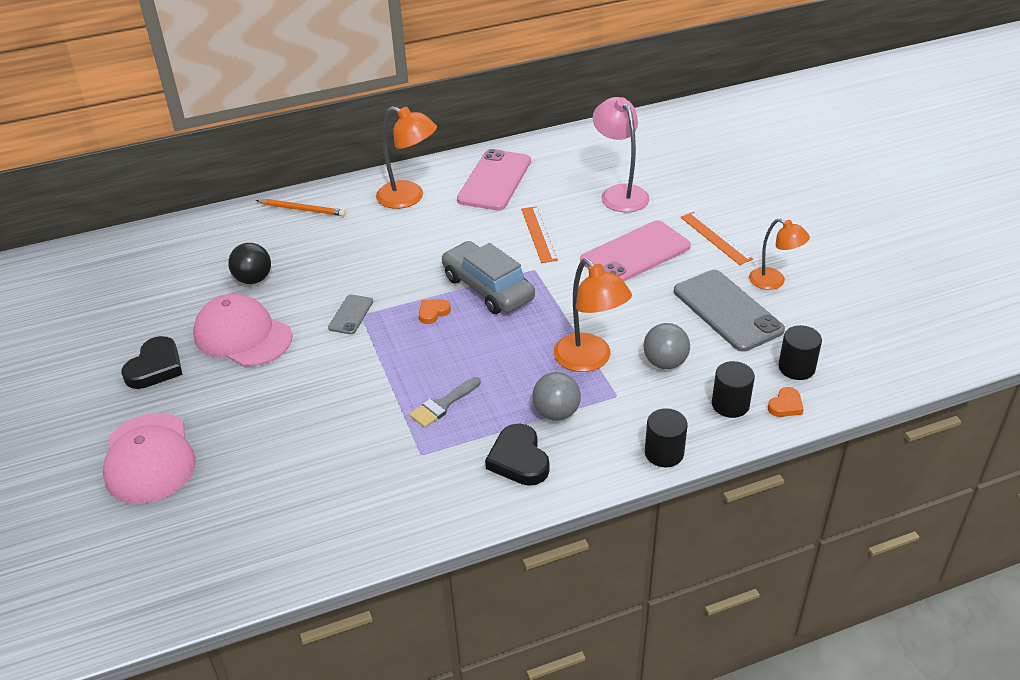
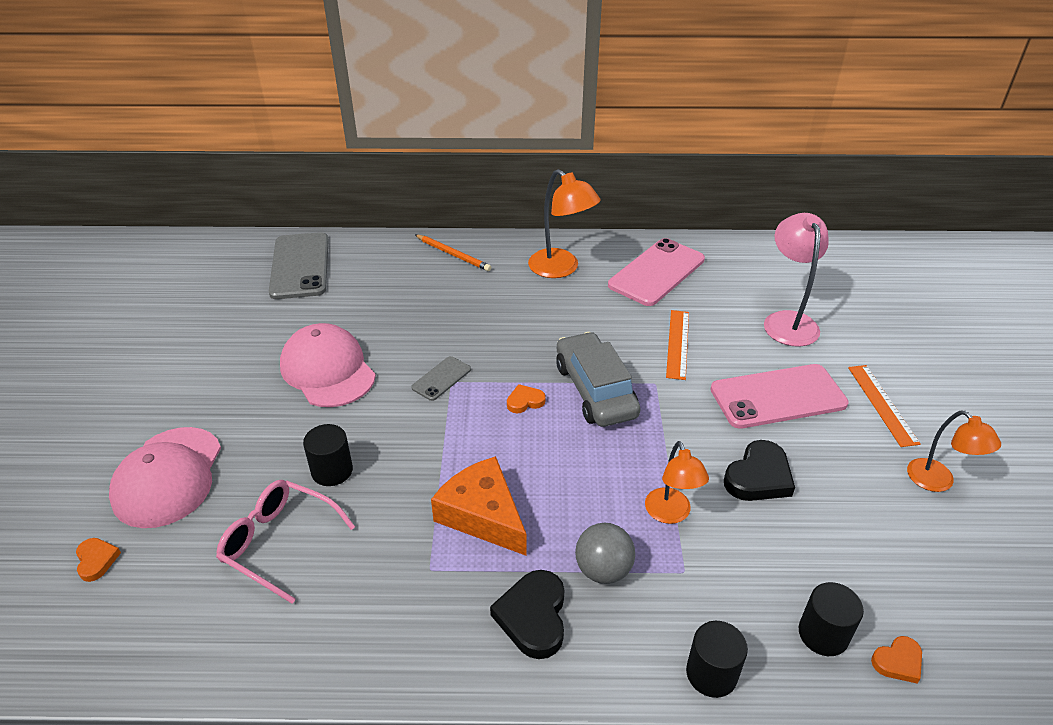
camera: 20 degrees right, 0 degrees up
(128, 536) = (96, 560): none -> orange heart
(155, 367) = (232, 379): black heart -> black heart (758, 477)
(253, 279) = (370, 313): black ball -> none
(283, 475) = (278, 542): none -> pink glasses
(443, 404) = (483, 515): grey brush -> orange cheese
(589, 360) = (671, 514): orange lamp -> orange lamp, size x0.66
(665, 362) = (760, 547): grey ball -> none
(727, 311) = (864, 502): grey phone -> grey phone (300, 266)
(796, 368) = (930, 611): black cylinder -> black cylinder (332, 471)

